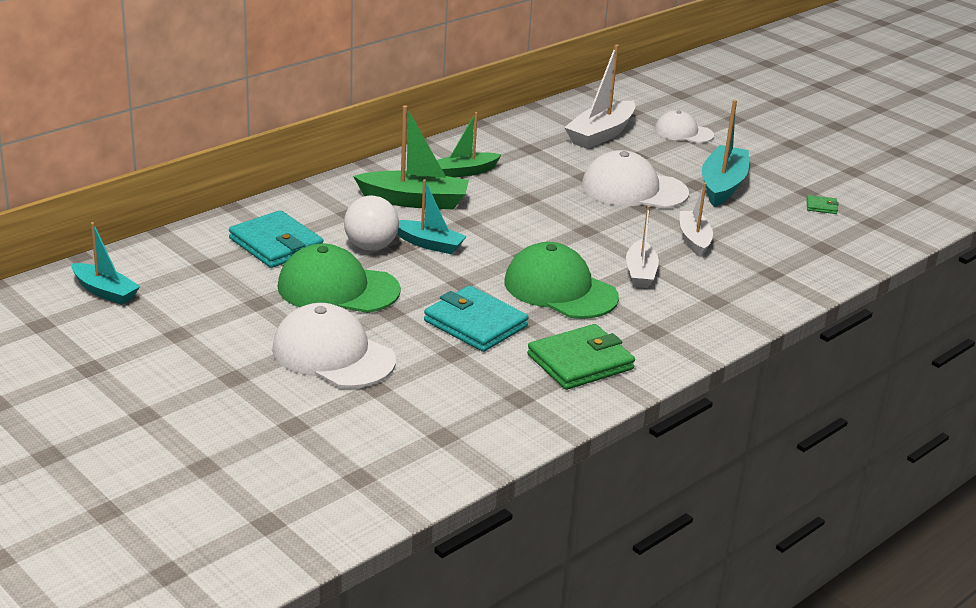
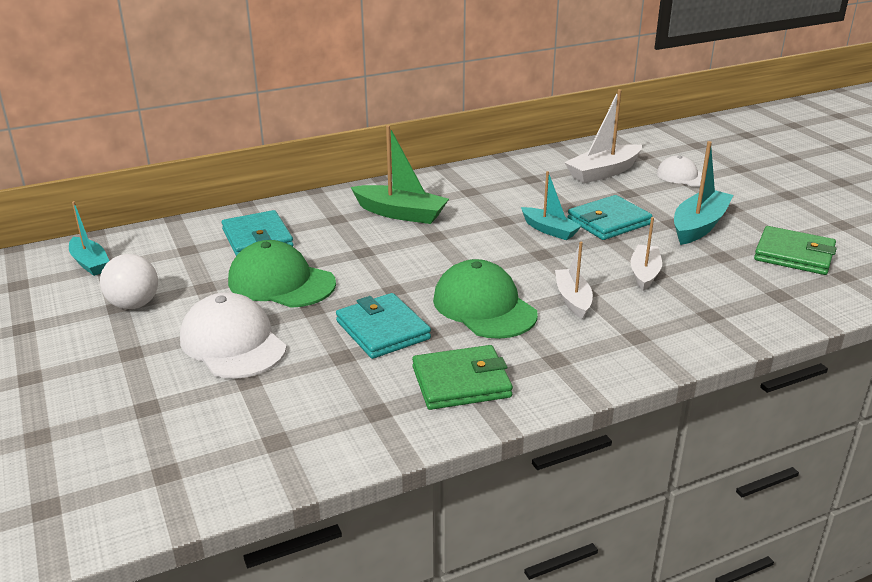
camera: 20 degrees right, 0 degrees up
(371, 246) = (336, 249): white ball -> white ball (134, 304)
(429, 244) = (389, 252): turquoise boat -> turquoise boat (549, 230)
(465, 172) = (462, 193): green boat -> none
(633, 189) = (608, 222): white cap -> turquoise wallet
(640, 273) = (573, 299): white boat -> white boat turned 150 degrees clockwise
(821, 206) = (794, 255): green wallet -> green wallet, size x2.31

